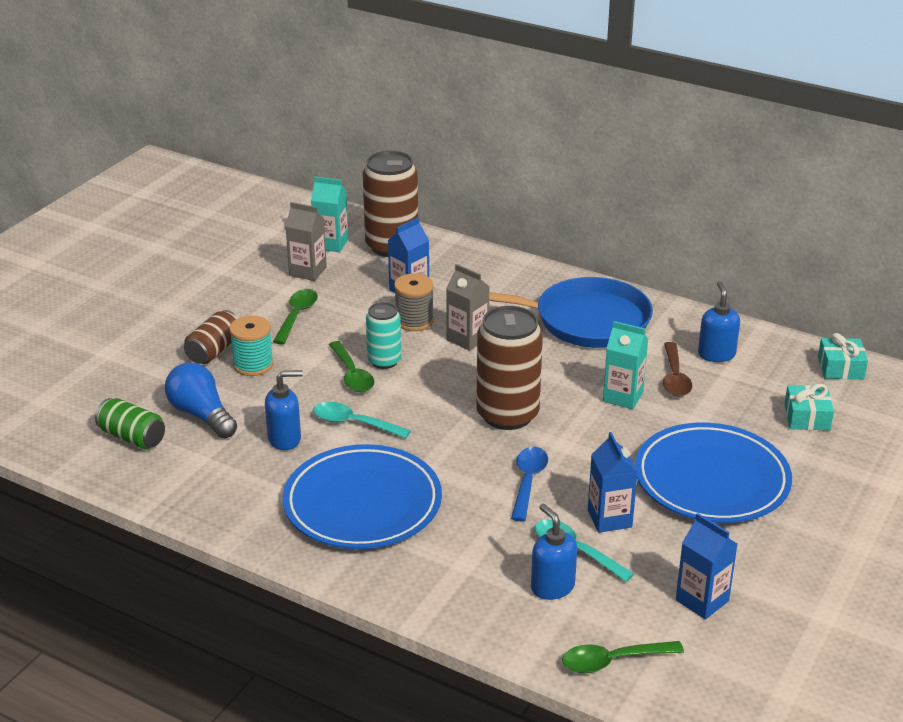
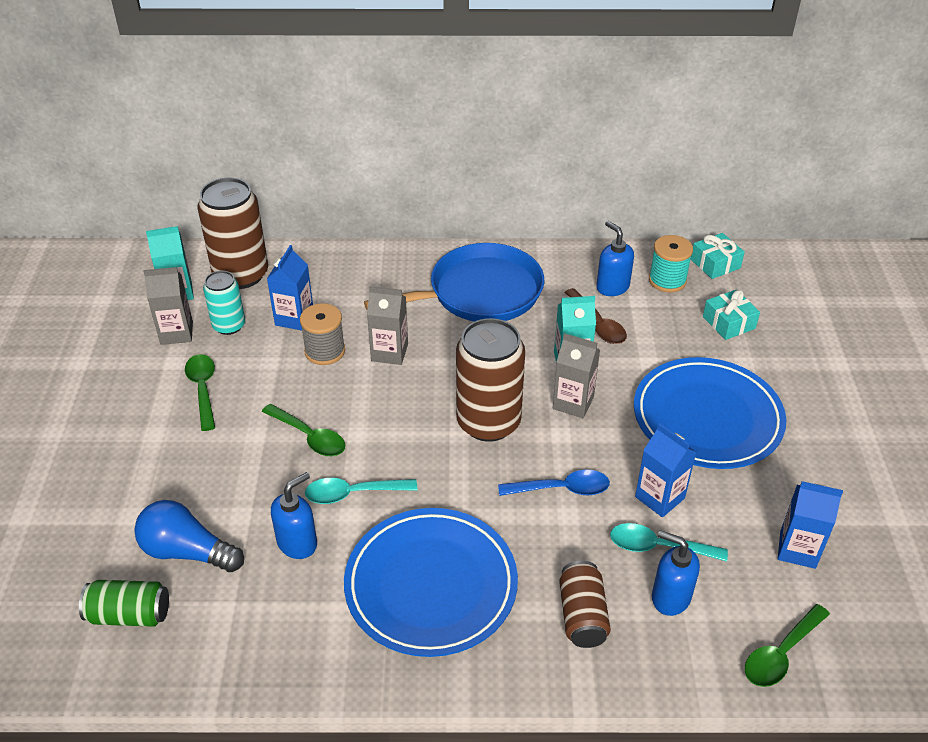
camera: 30 degrees left, 10 degrees up
(214, 350) = (144, 465): brown can -> brown can (582, 615)
(253, 365) = (199, 466): turquoise spool -> turquoise spool (667, 280)
(384, 361) = (329, 408): turquoise can -> turquoise can (229, 326)
(528, 481) = (562, 489): blue spoon -> blue spoon turned 105 degrees clockwise
(595, 426) = (573, 403): none -> grey carton

